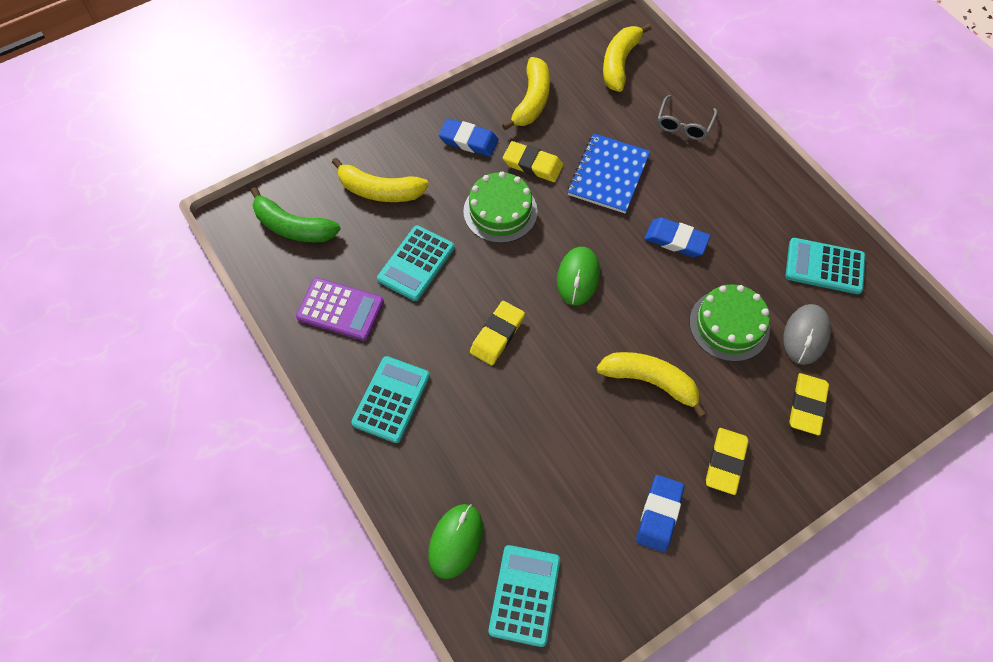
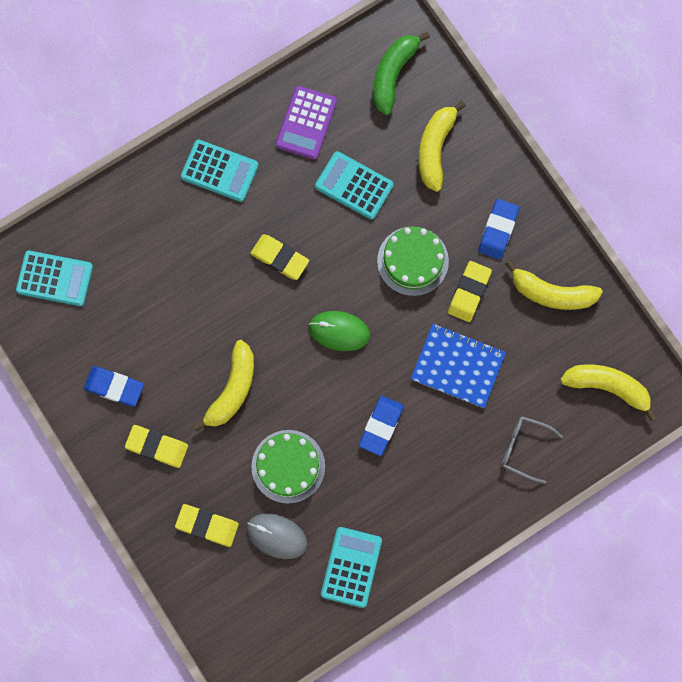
camera: 90 degrees right, 15 degrees up
(456, 541) = (98, 226): green mouse -> none

